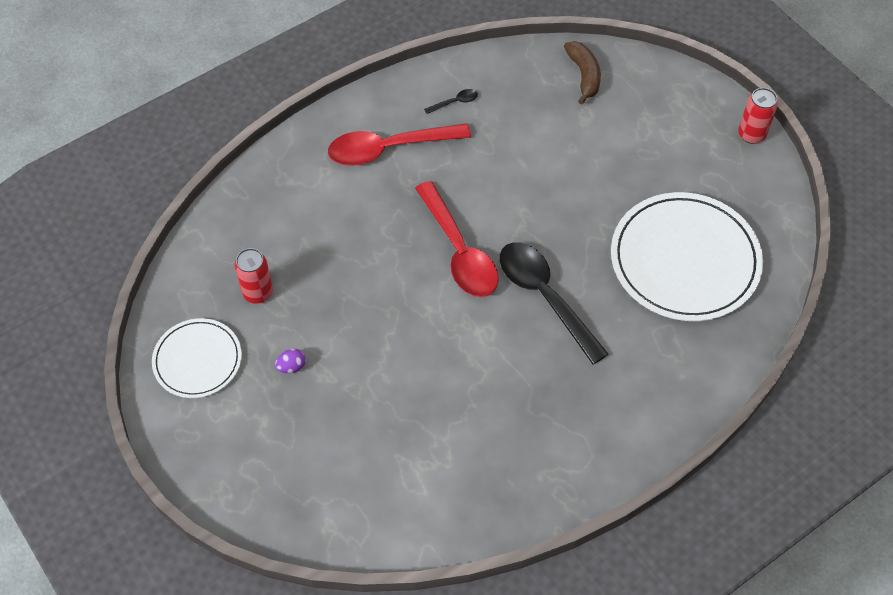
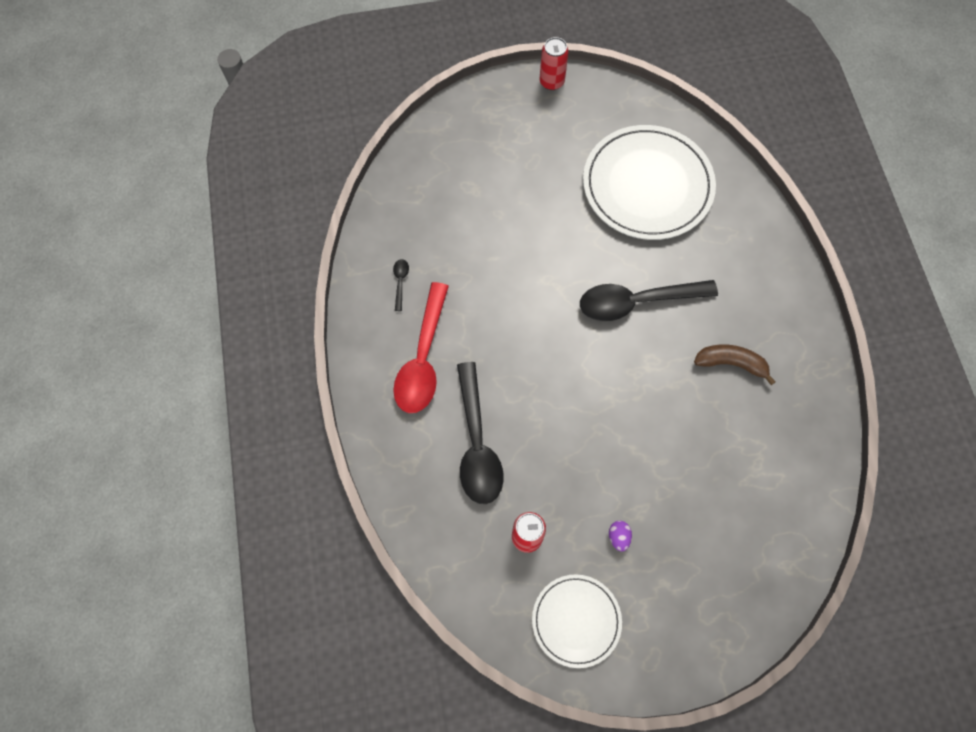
camera: 65 degrees left, 10 degrees up
(328, 221) = (477, 444): none -> black spoon
(459, 251) = (561, 348): red spoon -> none
(584, 75) = (427, 169): brown banana -> brown banana (731, 363)

